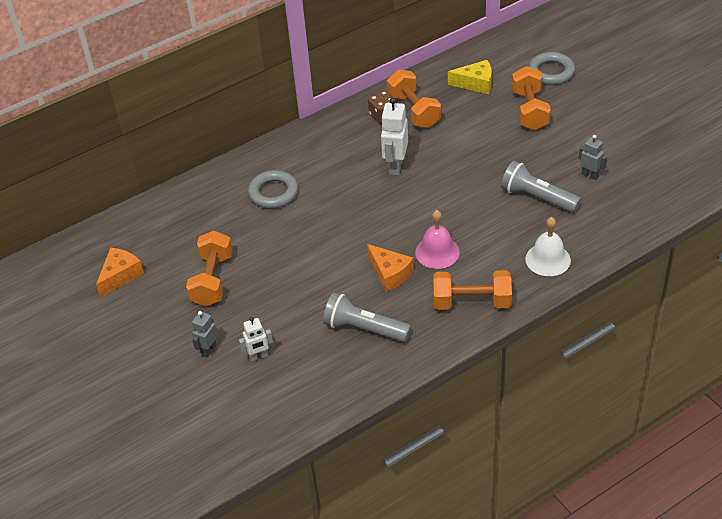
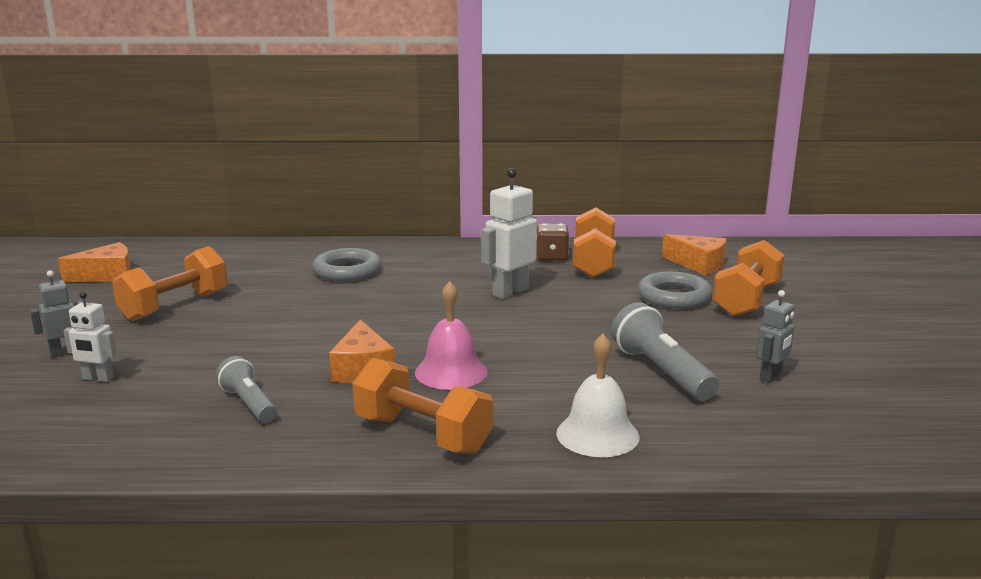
camera: 30 degrees right, 25 degrees down
(364, 329) = (249, 403): grey flashlight -> grey flashlight, size x0.65
(475, 83) = (698, 264): yellow cheese -> orange cheese
(551, 72) = (815, 281): grey ring -> grey ring (674, 297)
(590, 175) = (771, 377): grey robot -> grey robot turned 60 degrees clockwise

